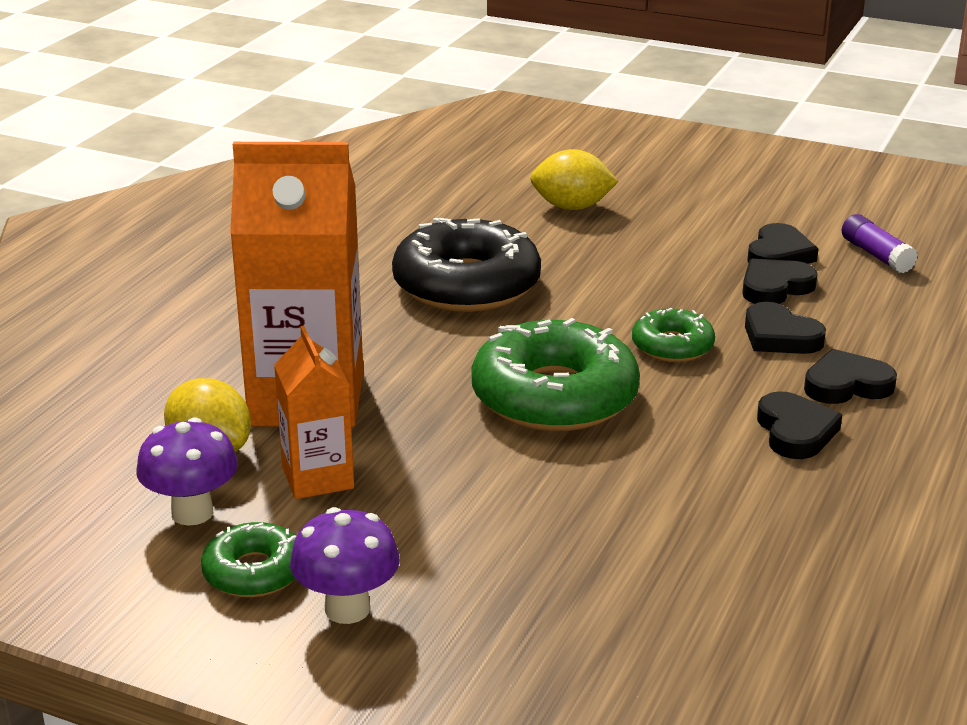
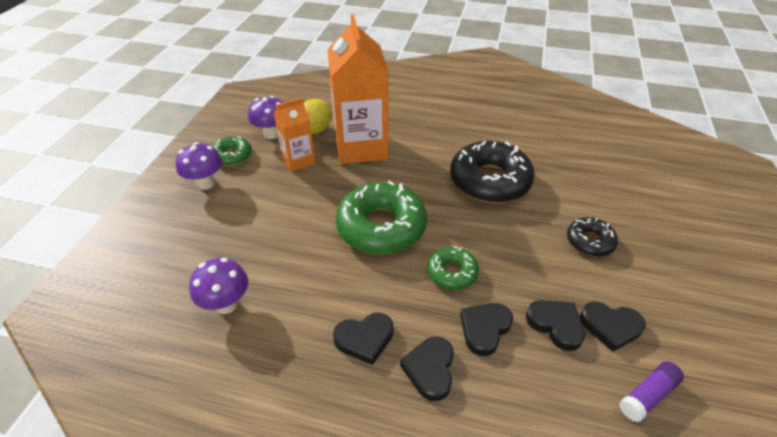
camera: 80 degrees right, 15 degrees up
(572, 207) = (614, 212): yellow lemon -> none
(628, 236) = (590, 241): none -> black donut
(716, 567) = (226, 304): none -> purple mushroom
(846, 385) = (430, 369): black heart -> black heart turned 150 degrees counterclockwise

